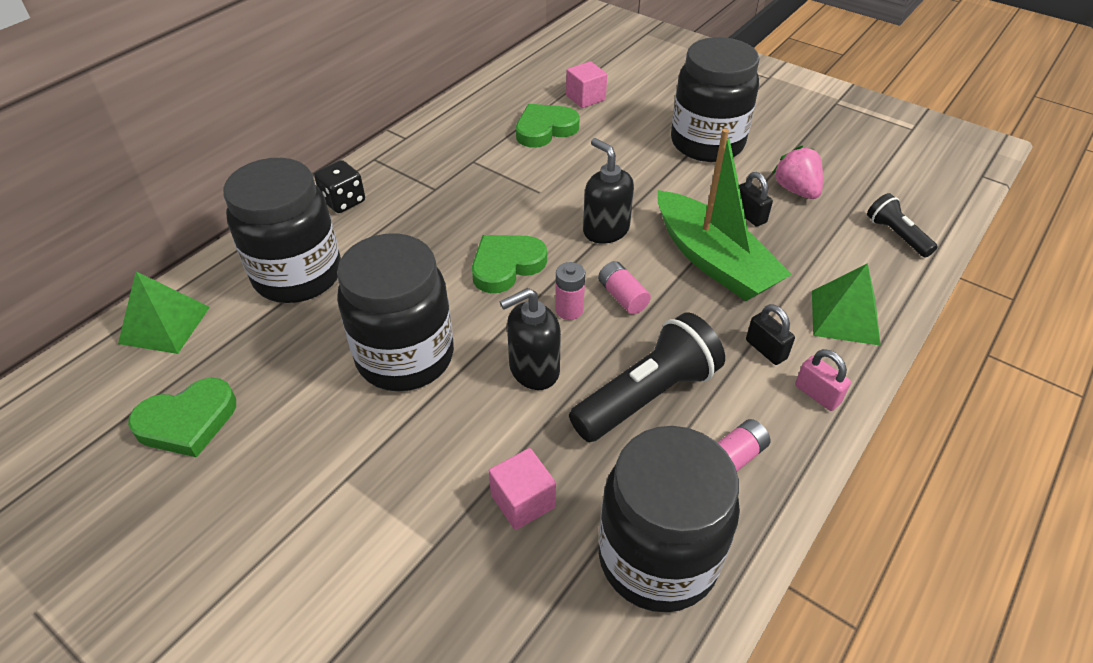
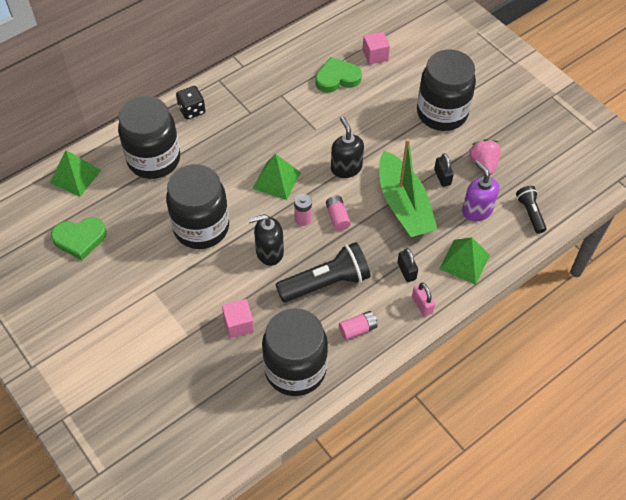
camera: 15 degrees right, 10 degrees up
(506, 266) = (276, 180): green heart -> green pyramid
(821, 246) = (477, 210): none -> purple soap dispenser

